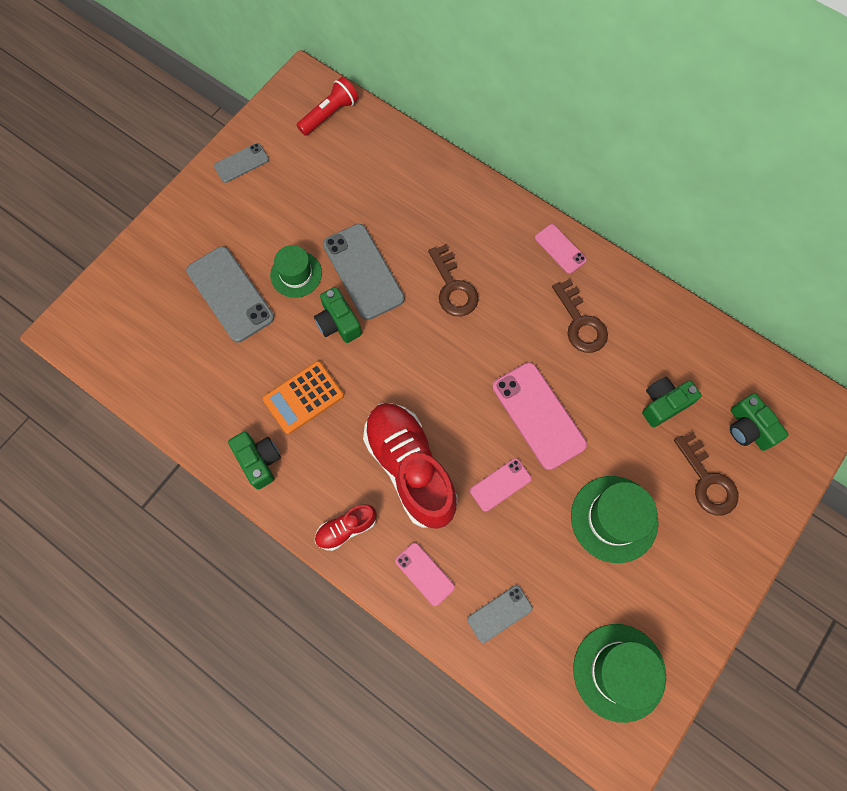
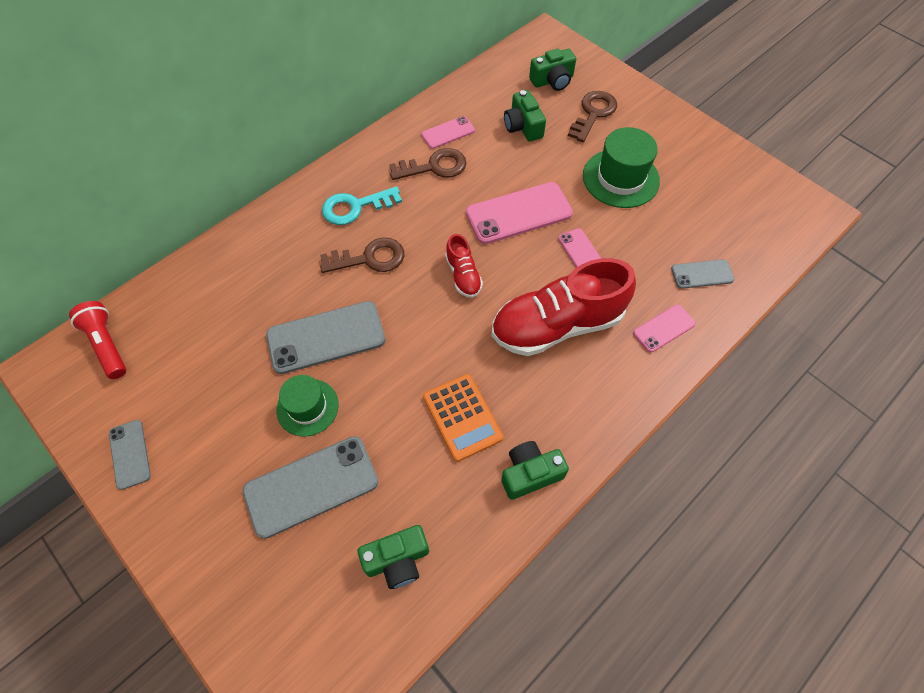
camera: 80 degrees left, 10 degrees down
(338, 322) = (381, 370): green camera -> green camera (397, 560)
(346, 529) = (615, 392): red shoe -> red shoe (463, 275)
(499, 613) = (702, 274): grey phone -> grey phone turned 75 degrees counterclockwise
(510, 261) = (355, 207): none -> turquoise key
(560, 249) = (354, 167): pink phone -> pink phone (448, 133)
(619, 672) = (750, 200): green hat -> none
(707, 480) = (593, 113): brown key -> brown key turned 45 degrees counterclockwise

